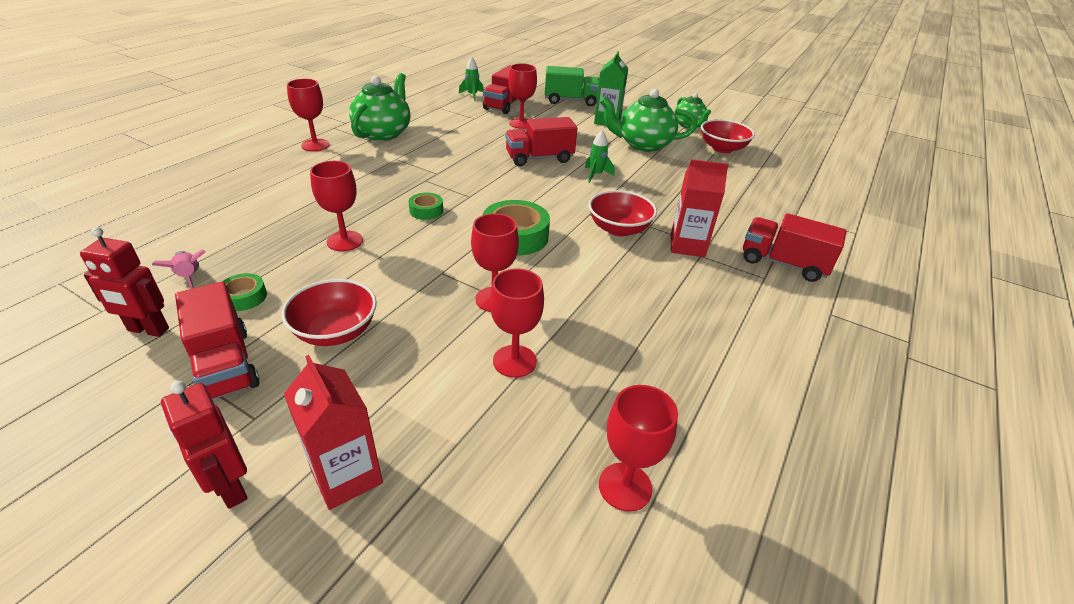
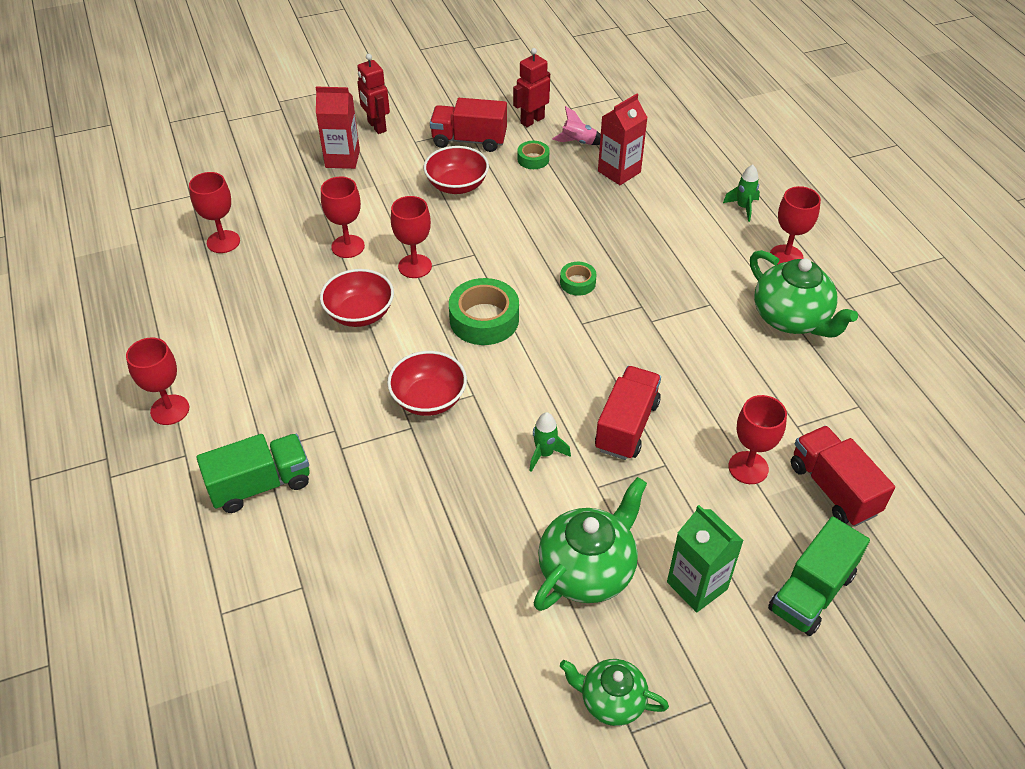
camera: 130 degrees right, 10 degrees up
(230, 488) = (376, 126): red robot -> red robot turned 120 degrees counterclockwise
(345, 241) = (566, 220): red goblet -> red goblet (170, 410)
(472, 95) = (896, 468): green rocket -> green rocket (743, 207)
(687, 246) = (356, 431): red carton -> red carton (619, 172)
(722, 148) = (504, 672): red bowl -> red bowl (360, 313)
(783, 263) = (260, 485): red truck -> green truck

